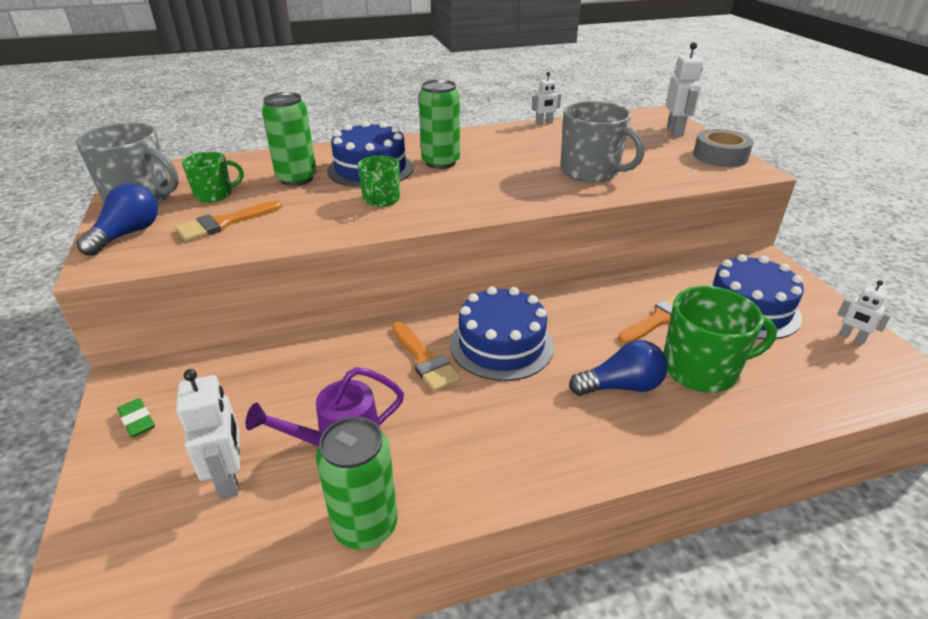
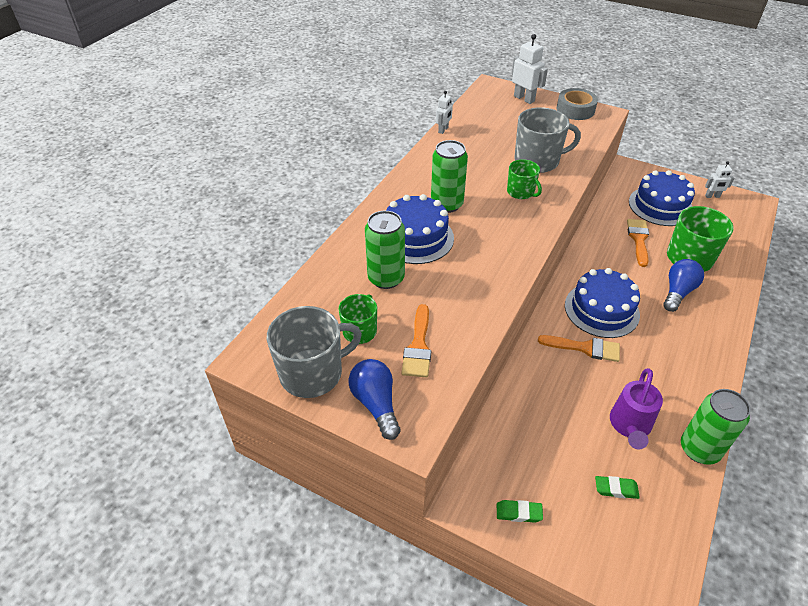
camera: 45 degrees left, 10 degrees up
(230, 478) = (616, 489): white robot -> green eraser
(381, 200) = (472, 259): green mug -> green mug (521, 192)

